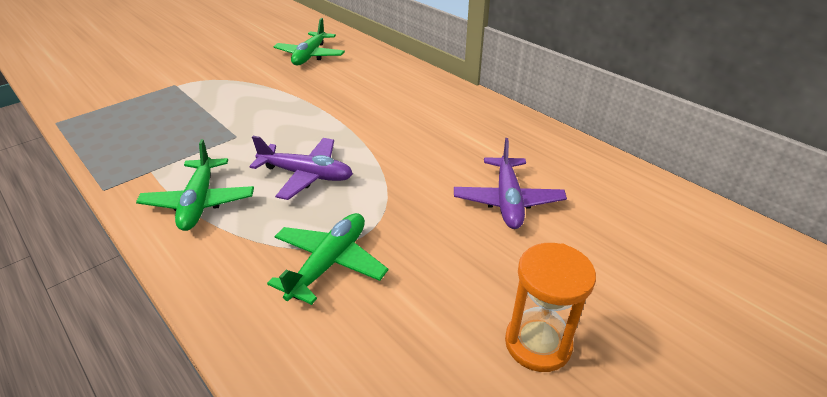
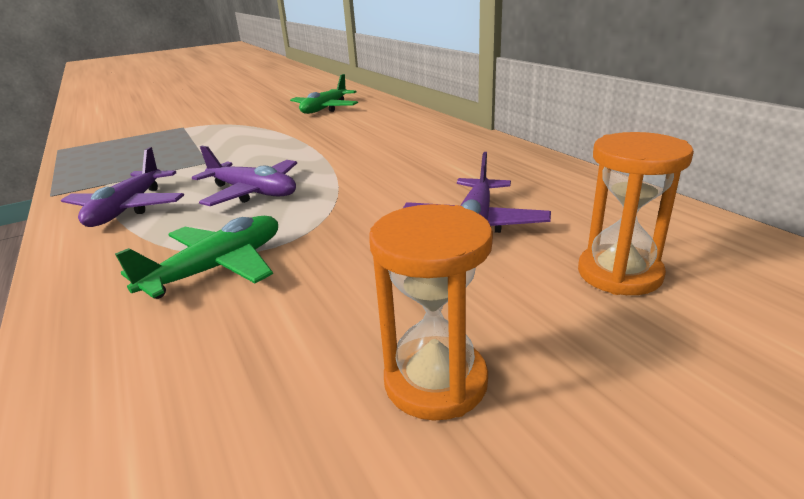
camera: 15 degrees right, 10 degrees down
(199, 202) = (128, 209): green plane -> purple plane
(621, 241) = (619, 273): none -> orange hourglass

